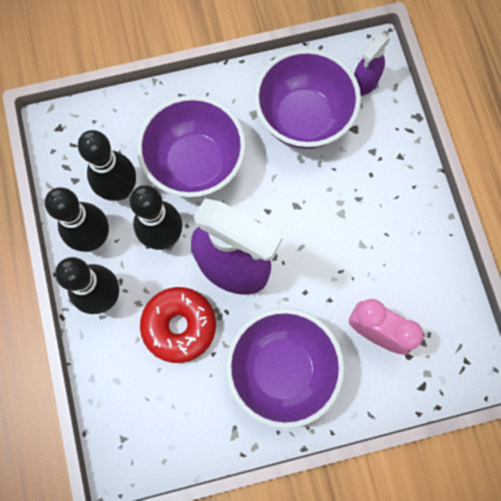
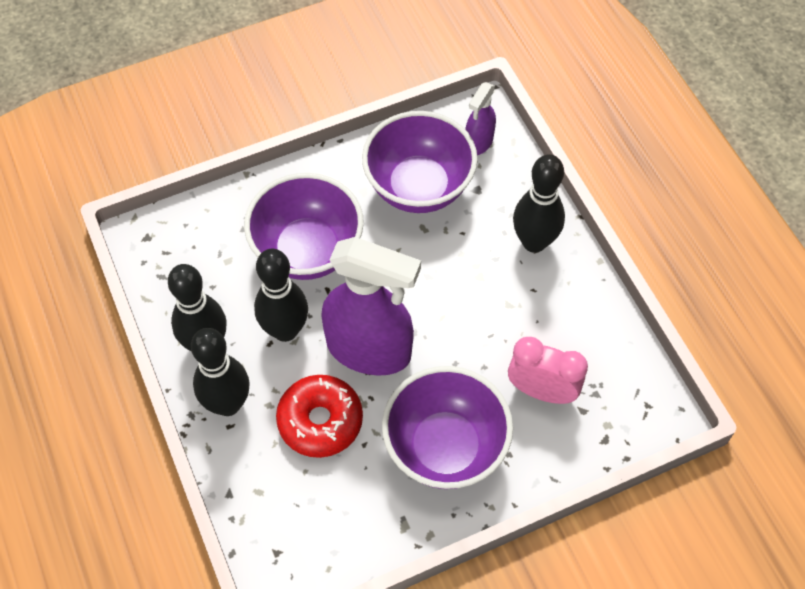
camera: 10 degrees left, 15 degrees down
(120, 189) = (227, 290): black bowling pin -> black bowling pin (534, 242)

